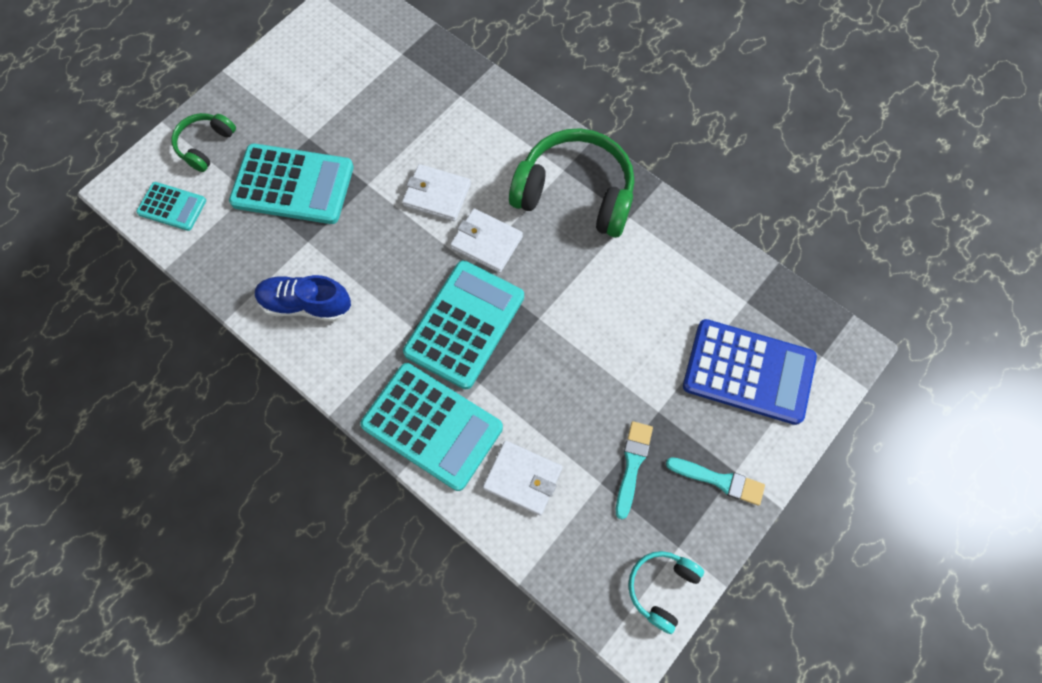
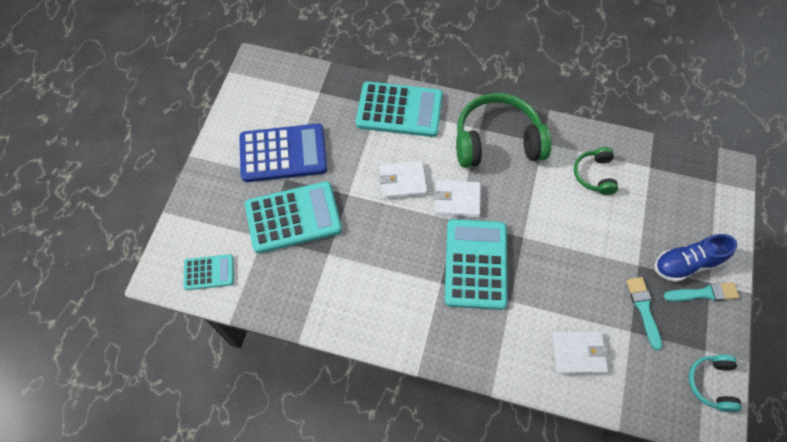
camera: 25 degrees left, 5 degrees down
(205, 145) = (209, 216): green headphones -> green headphones (594, 175)
(306, 304) = (354, 300): blue shoe -> blue shoe (686, 264)
(432, 426) = (495, 346): turquoise calculator -> turquoise calculator (399, 110)
(748, 372) = (678, 213): blue calculator -> blue calculator (283, 154)

